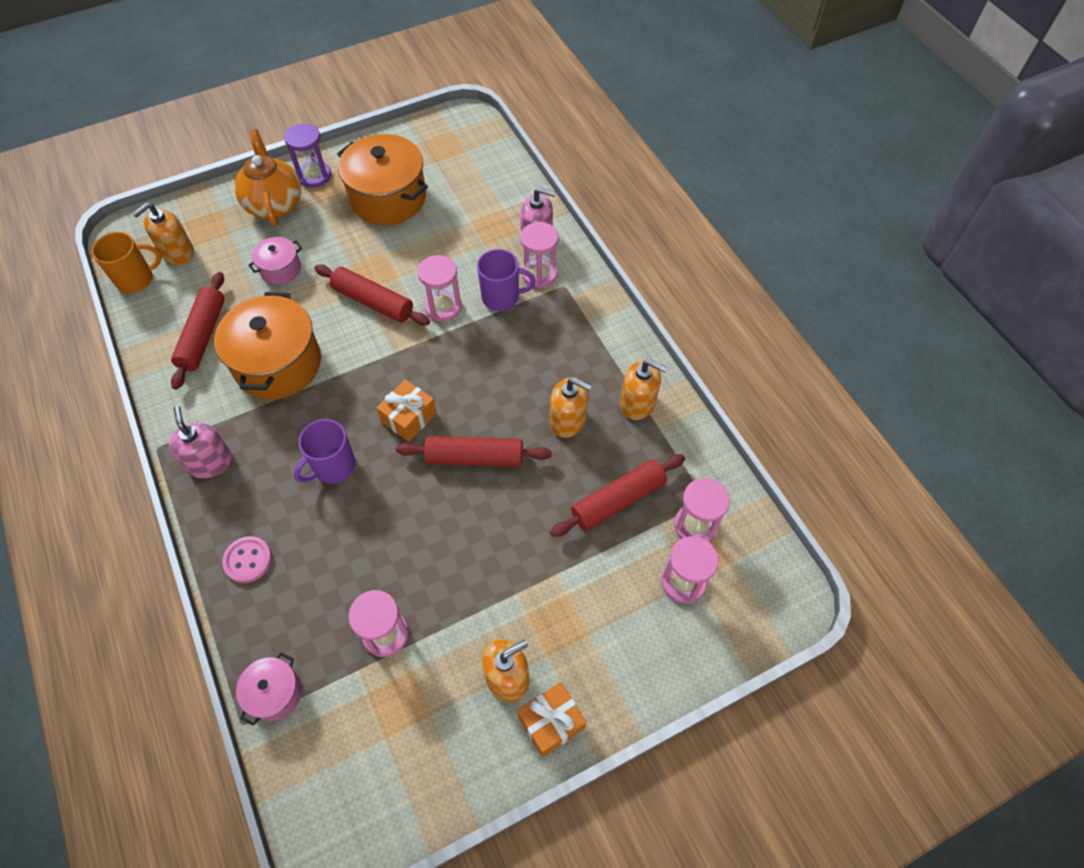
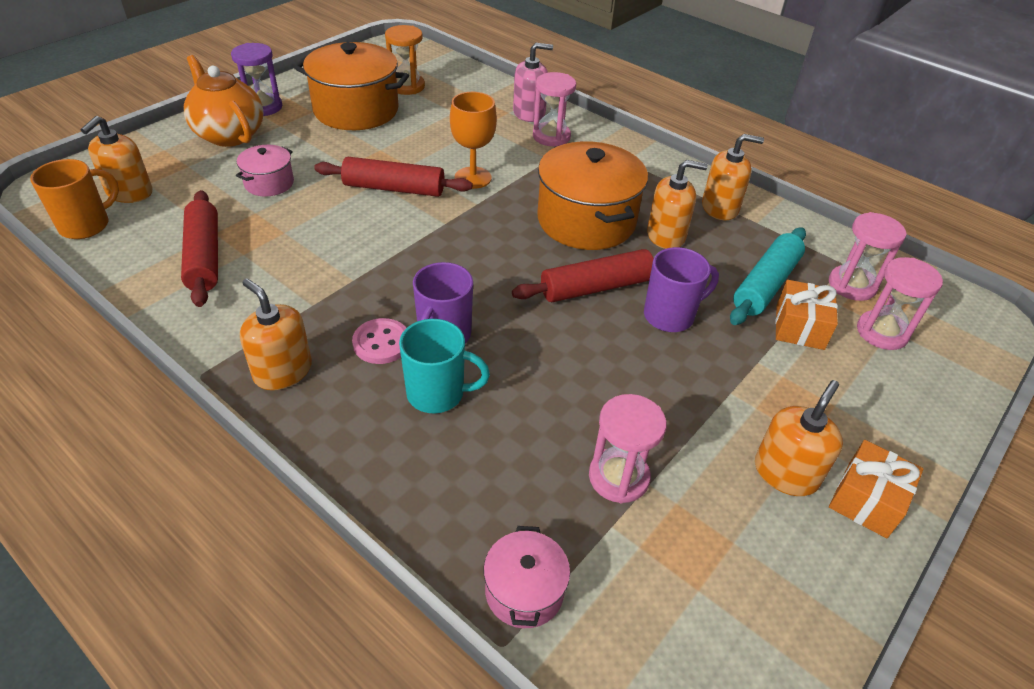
camera: 25 degrees left, 15 degrees down
(210, 462) = (283, 371): pink soap dispenser -> orange soap dispenser
(248, 560) = (394, 456): pink button -> pink button (381, 343)
(278, 364) = (316, 261): orange pot -> orange pot (586, 221)
(302, 518) = (437, 393): none -> turquoise mug
(409, 417) = (500, 271): orange gift -> orange gift (799, 327)
(443, 307) = (473, 178): pink hourglass -> orange goblet
(446, 177) = (407, 86): none -> orange hourglass
(501, 297) = (527, 159): purple mug -> purple mug (670, 316)
(618, 500) = (765, 285): red rolling pin -> turquoise rolling pin

